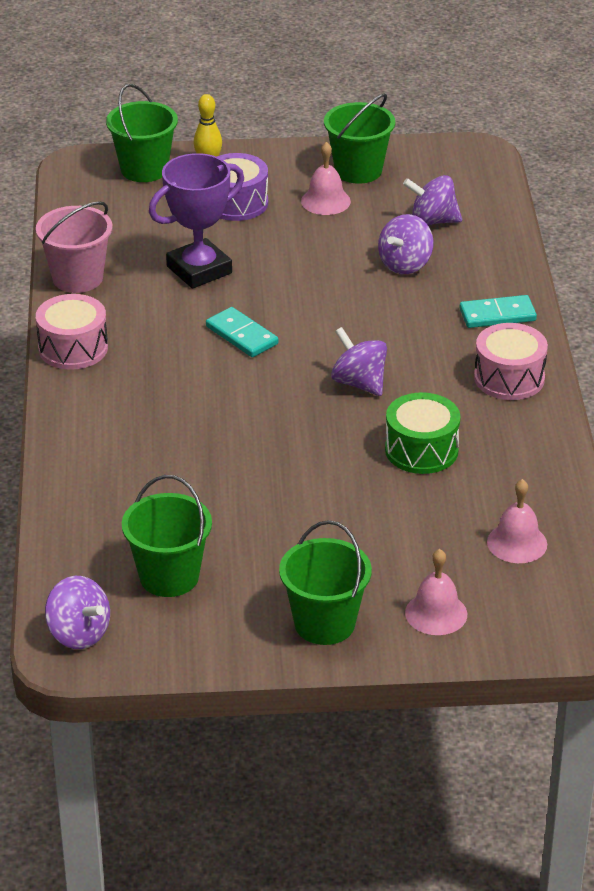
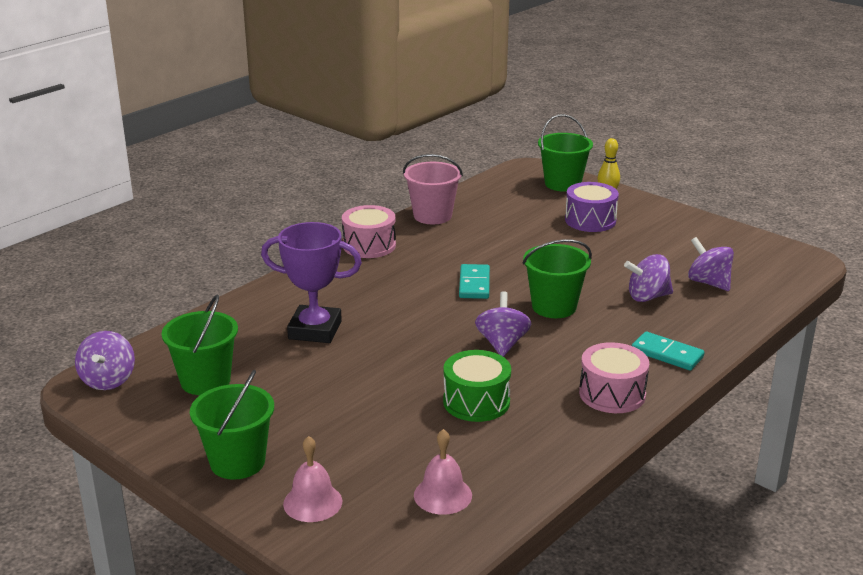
camera: 45 degrees right, 10 degrees down
(199, 270) = (508, 242): purple trophy -> purple trophy (315, 330)
(325, 201) = (650, 242): pink bell -> none
(358, 170) = (701, 236): green bucket -> green bucket (554, 307)

